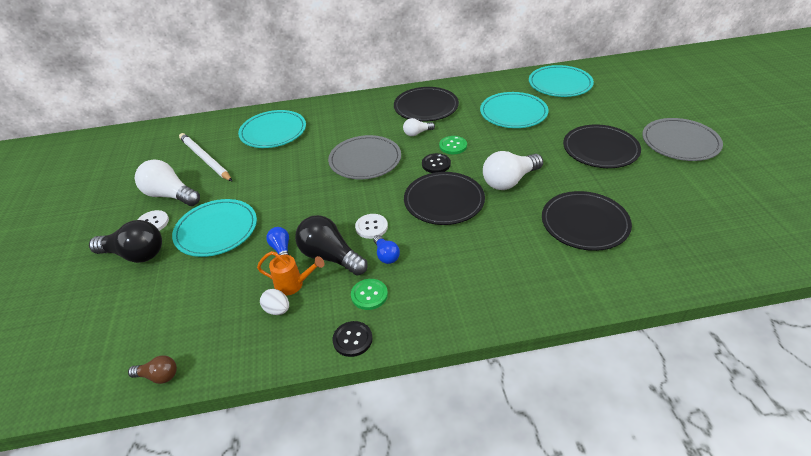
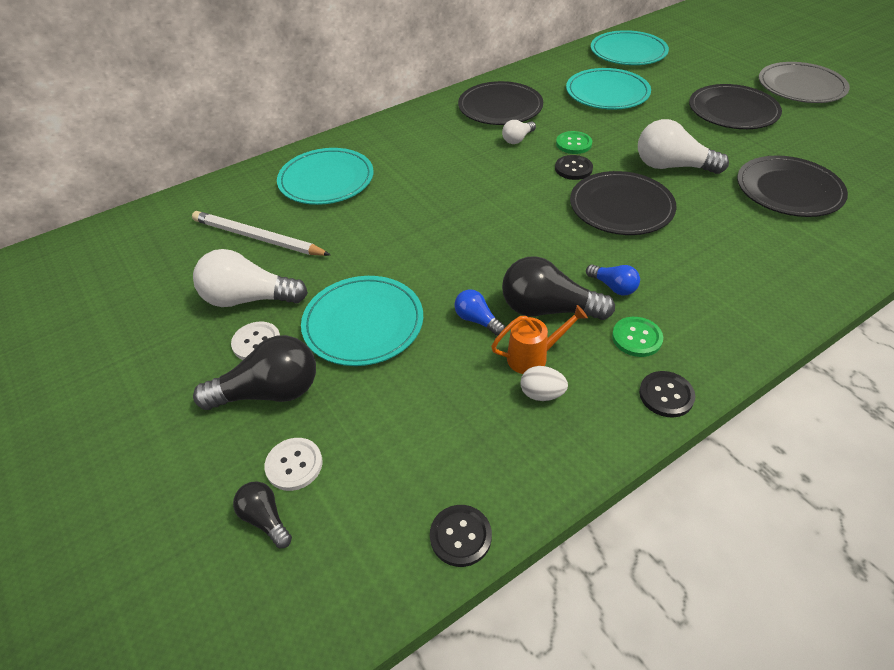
camera: 25 degrees left, 5 degrees up
(75, 325) = (265, 519): none -> black light bulb
(158, 376) = (460, 536): brown light bulb -> black button
(365, 160) = (483, 185): grey plate -> none
(371, 227) = (565, 260): white button -> white button (294, 465)
(509, 181) = (672, 166): white light bulb -> white light bulb turned 75 degrees clockwise

